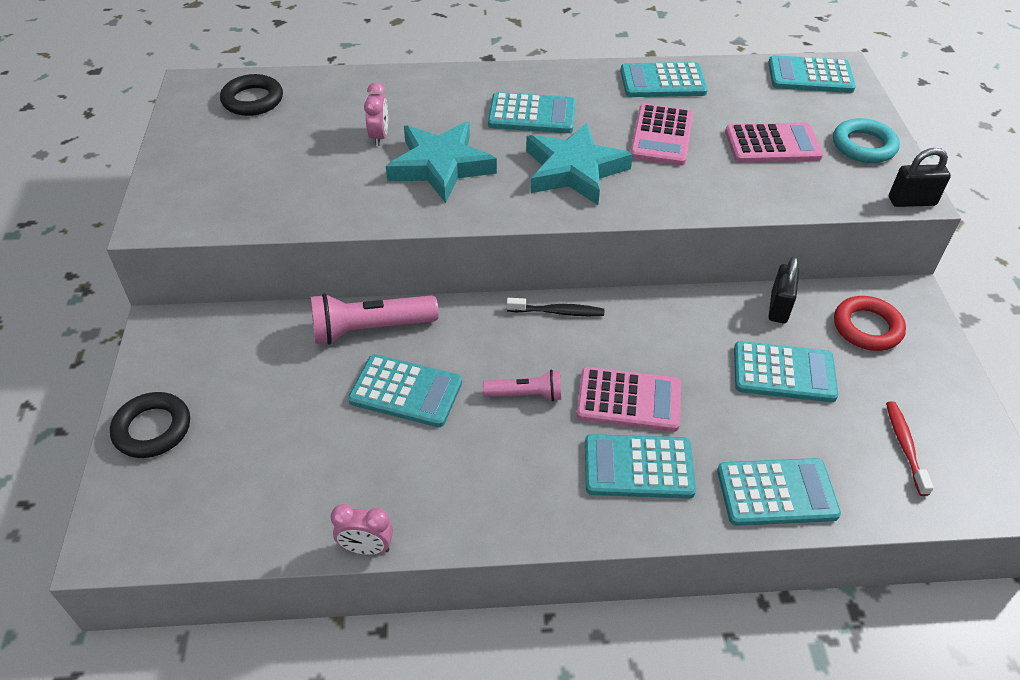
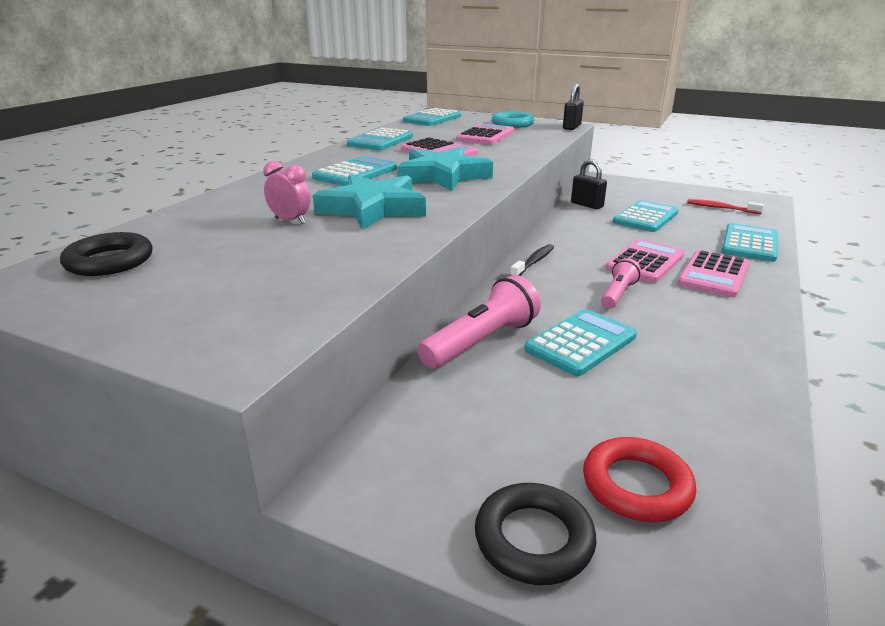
camera: 60 degrees left, 20 degrees down
(366, 548) = (780, 410): pink clock -> none
(370, 329) = (481, 342): pink flashlight -> pink flashlight turned 150 degrees counterclockwise
(638, 467) = (713, 275): turquoise calculator -> pink calculator
(867, 327) = (621, 192): red ring -> red ring (636, 485)

